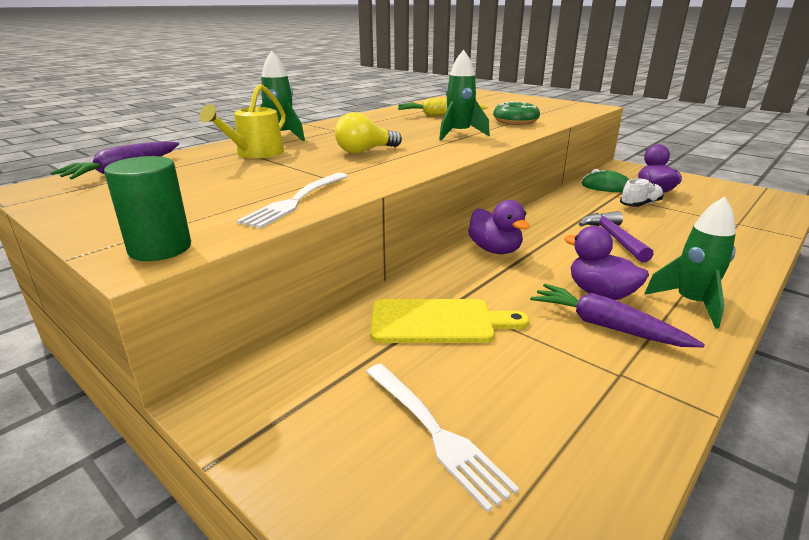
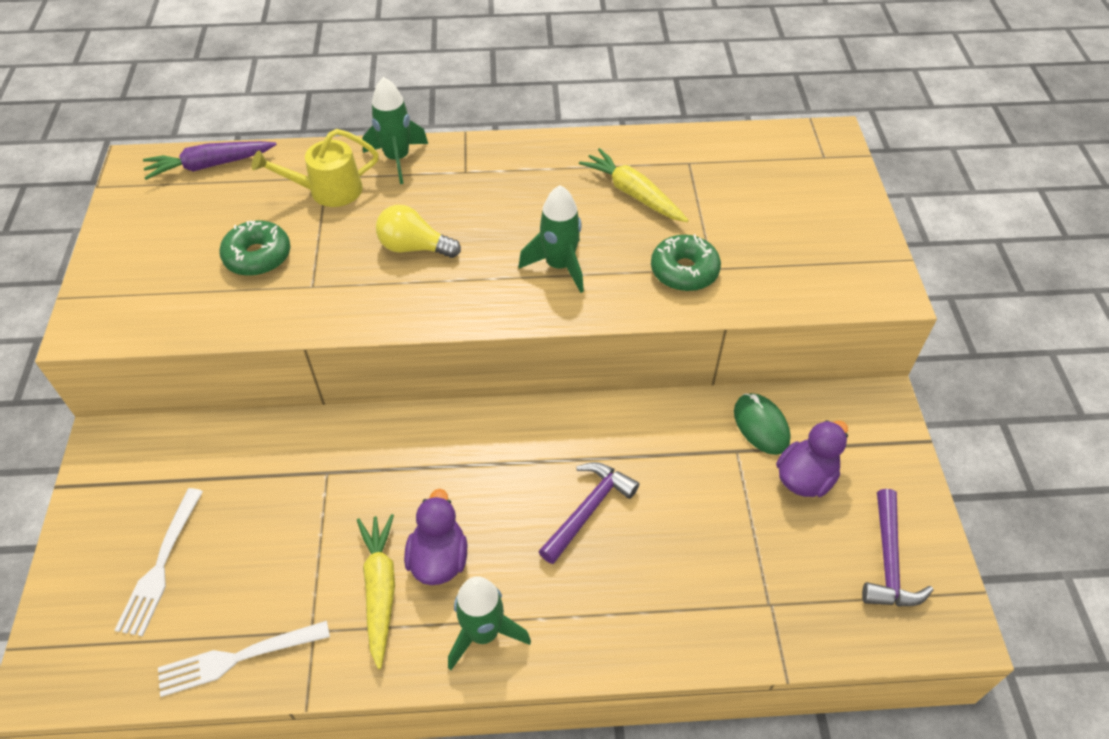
camera: 45 degrees right, 25 degrees up
(160, 248) = (103, 322): green cylinder -> none
(256, 183) = (258, 256): none -> green donut
(296, 201) = (242, 311): white fork -> white fork (238, 658)
(439, 322) = (289, 482): yellow cutting board -> none
(495, 250) = (456, 436): purple duck -> none
(606, 326) = (380, 590): purple carrot -> yellow carrot
(640, 205) = (729, 487): white shoe -> none
(730, 195) = (888, 561): none -> purple hammer

